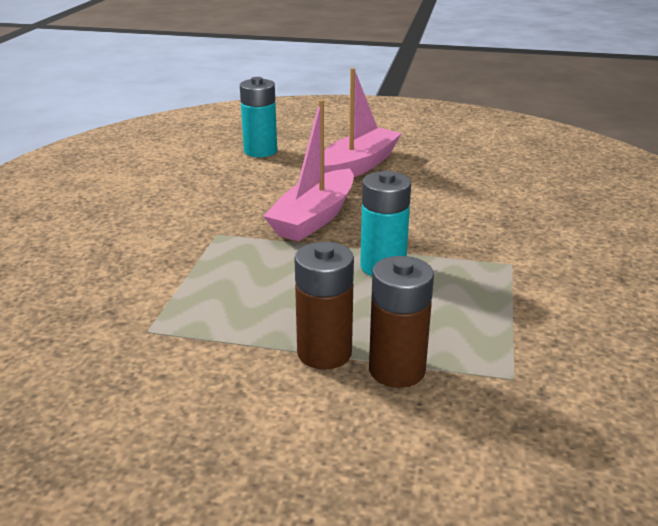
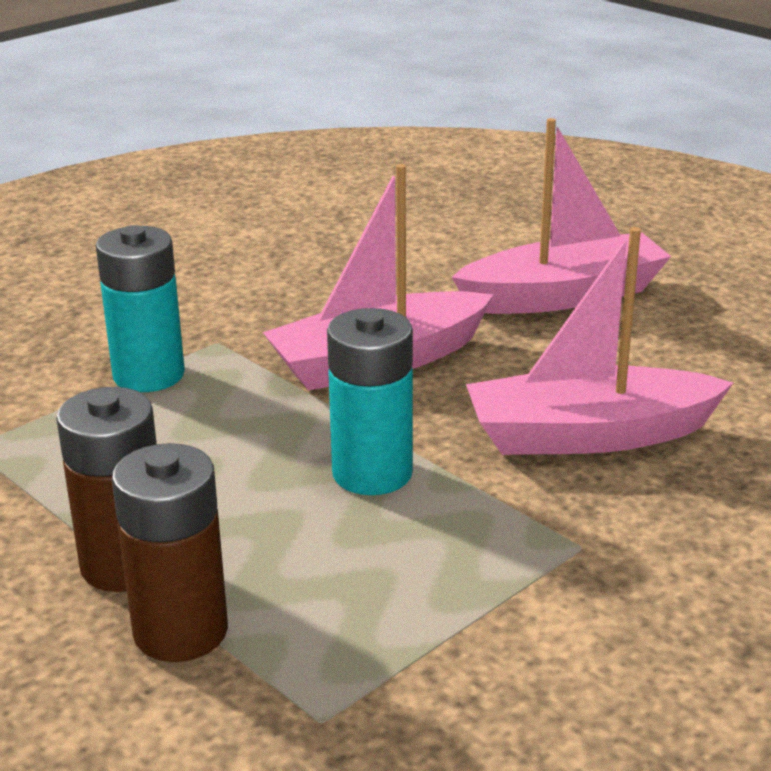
camera: 35 degrees right, 0 degrees up
(260, 151) = (444, 229): turquoise battery -> turquoise battery (148, 375)
(451, 219) = (589, 435): none -> pink boat

